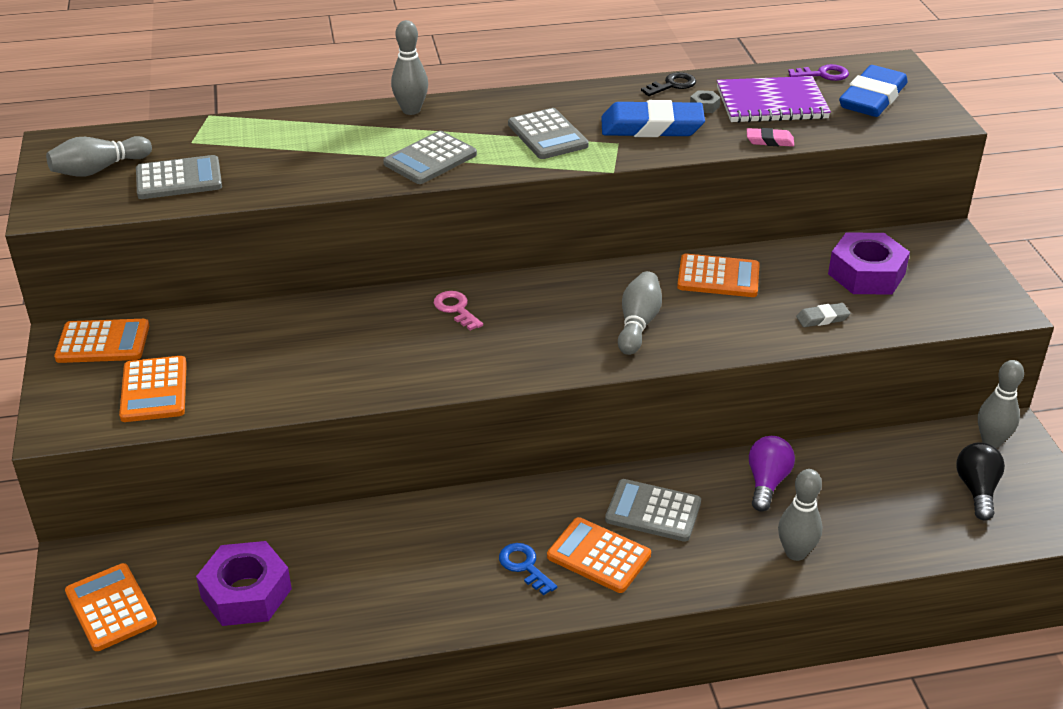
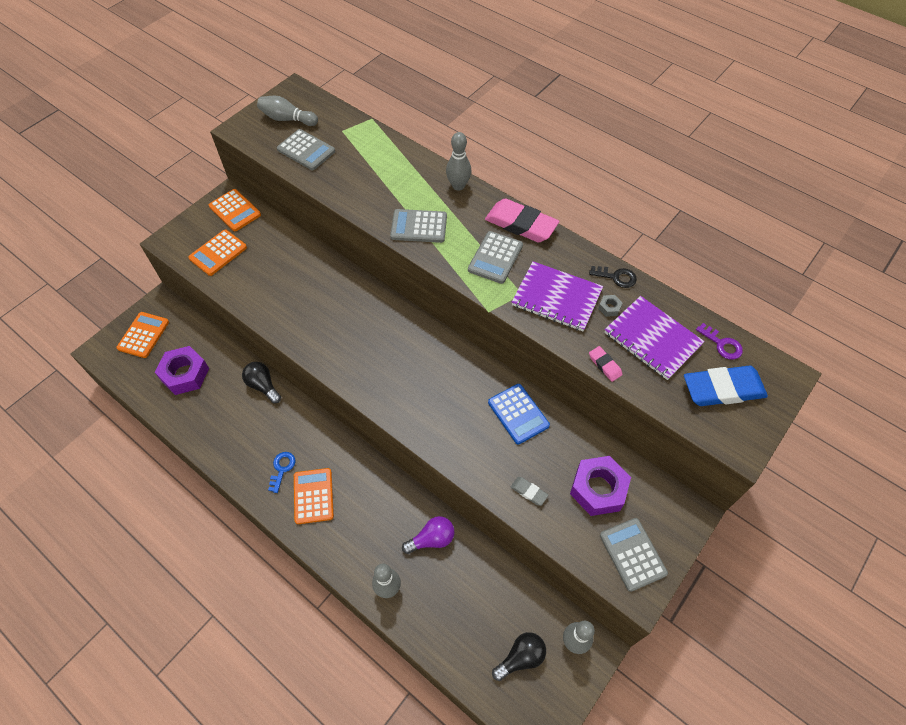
camera: 50 degrees right, 20 degrees up
(371, 521) = (263, 386): none -> black light bulb
(456, 309) = (377, 317): pink key -> none
(525, 101) = (521, 224): none -> pink eraser
(638, 324) = (437, 404): grey bowling pin -> none
(652, 127) = (556, 298): blue eraser -> purple notebook
(653, 511) = (365, 499): grey calculator -> grey calculator (632, 554)
(718, 277) = (518, 414): orange calculator -> blue calculator

